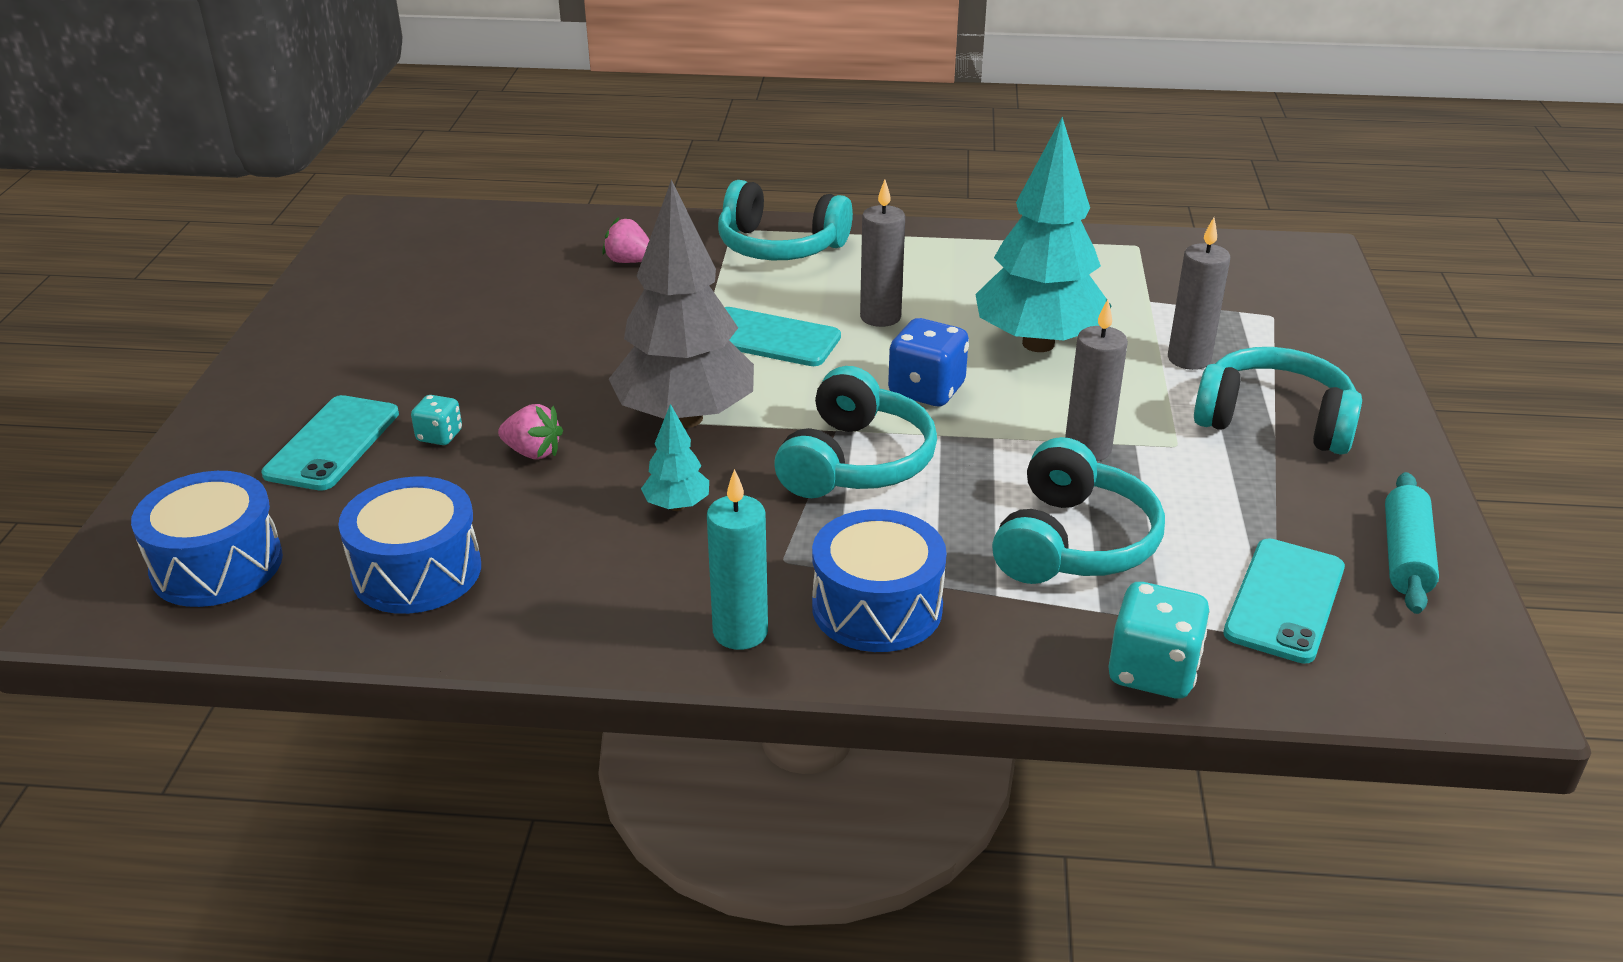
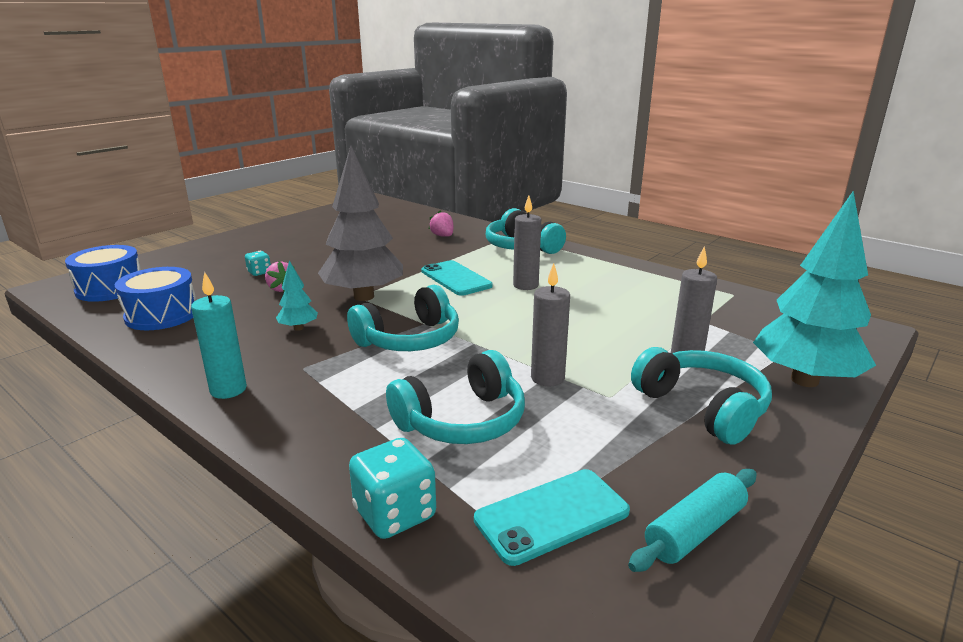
camera: 35 degrees right, 10 degrees down
(333, 443) = (220, 263): turquoise phone -> none
(877, 607) = (306, 407): blue drum -> none
(926, 390) = (498, 322): blue dice -> none
(1038, 344) = (597, 320): turquoise tree -> turquoise tree (804, 380)

